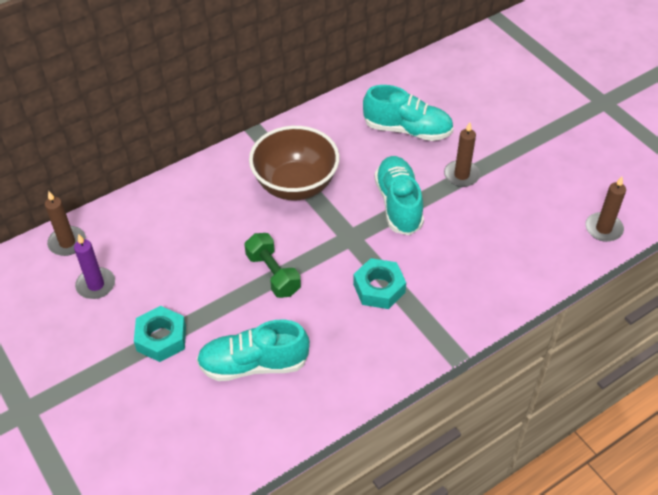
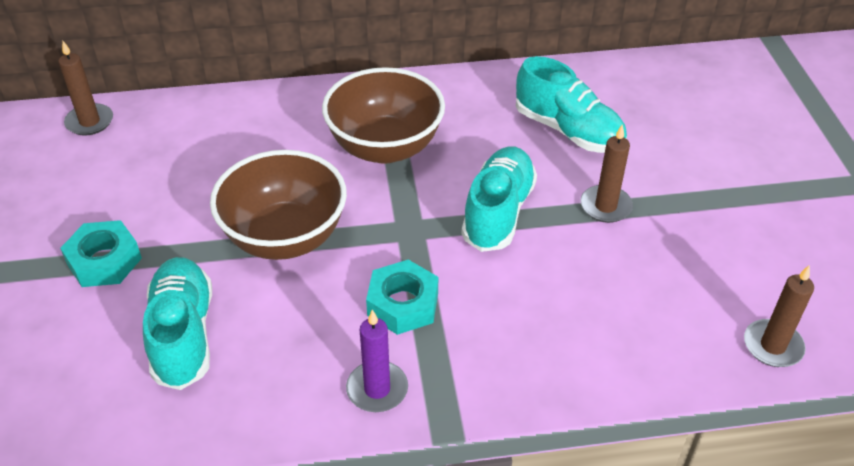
camera: 25 degrees right, 5 degrees down
(96, 285) = (82, 176): purple candle -> purple candle (377, 389)
(253, 364) = (183, 334): turquoise shoe -> turquoise shoe turned 60 degrees clockwise
(273, 274) = (285, 237): green dumbbell -> brown bowl

